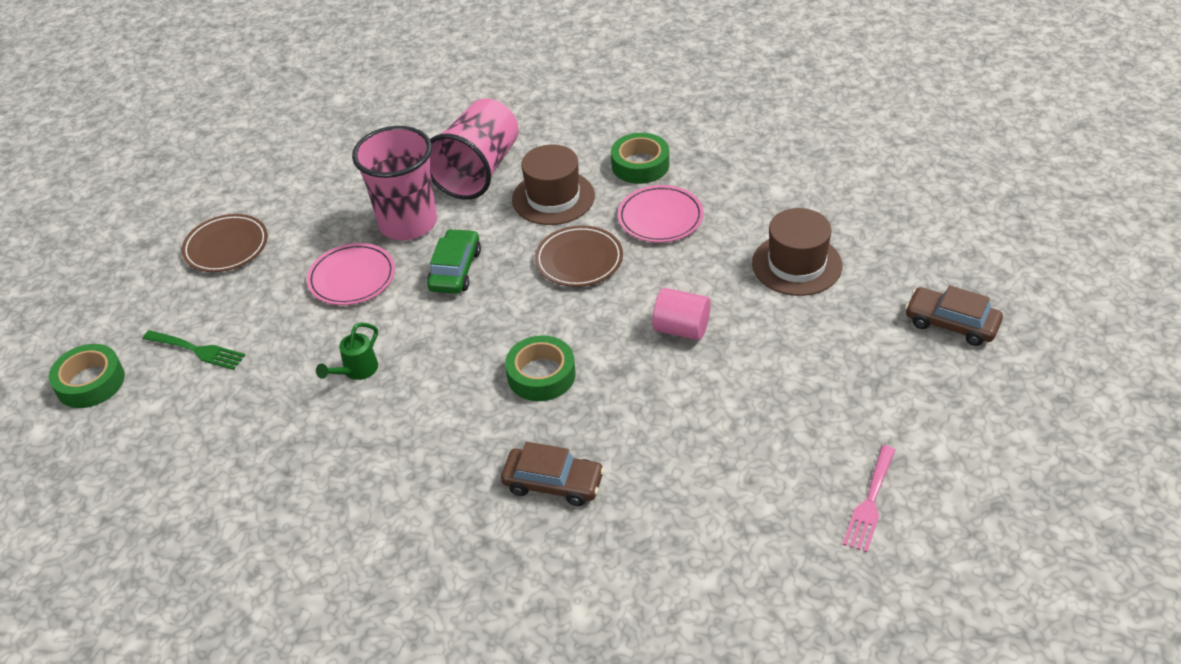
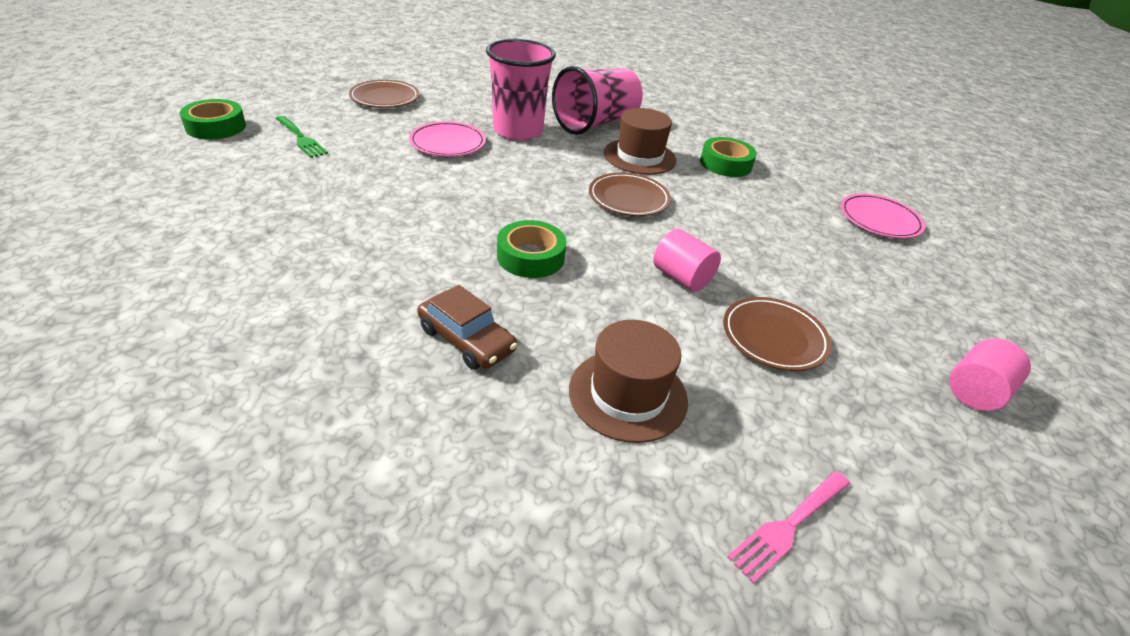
camera: 20 degrees right, 5 degrees down
(356, 371) = (391, 194): green watering can -> none
(455, 270) = (526, 167): green car -> none
(660, 217) = (719, 199): pink plate -> pink plate (879, 220)
(786, 351) = (774, 337): none -> brown plate
(796, 264) = (826, 277): brown hat -> brown hat (628, 394)
(951, 323) = (975, 391): brown car -> pink cylinder

